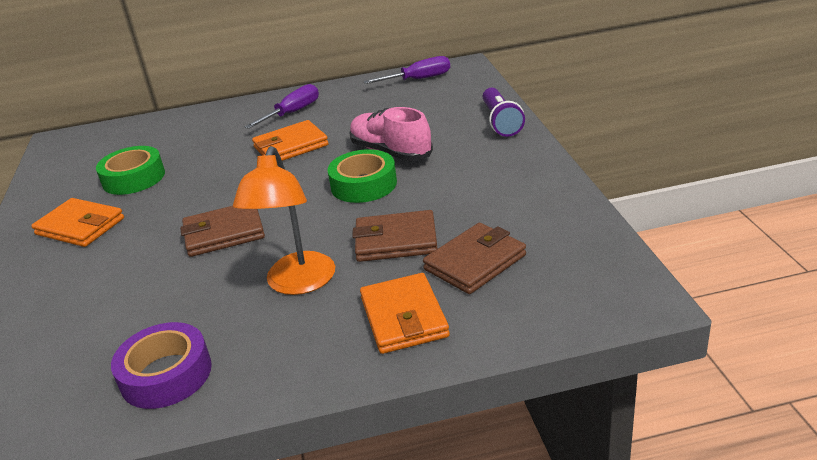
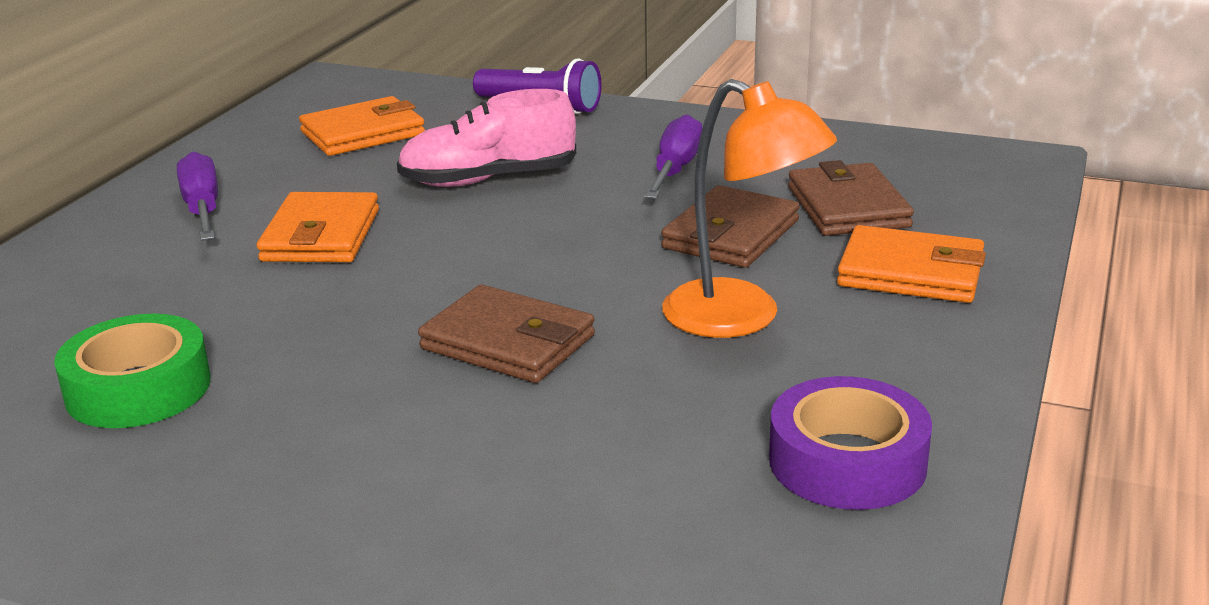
camera: 60 degrees left, 5 degrees down
(80, 226) = (230, 476): orange wallet -> orange wallet (363, 133)
(224, 233) = (508, 342): brown wallet -> brown wallet turned 75 degrees counterclockwise
(363, 184) = (548, 217): green tape -> none
(418, 79) = (304, 110): purple screwdriver -> purple screwdriver (675, 170)

